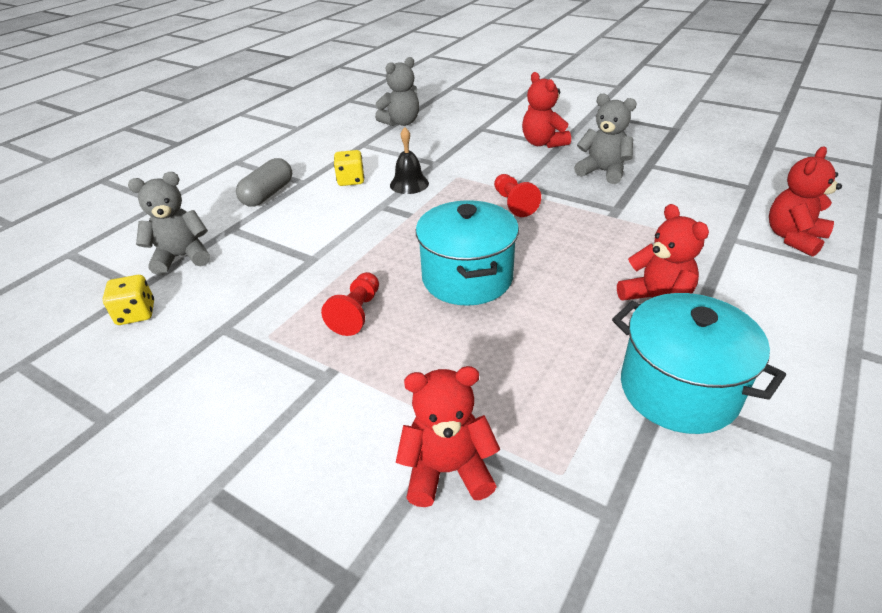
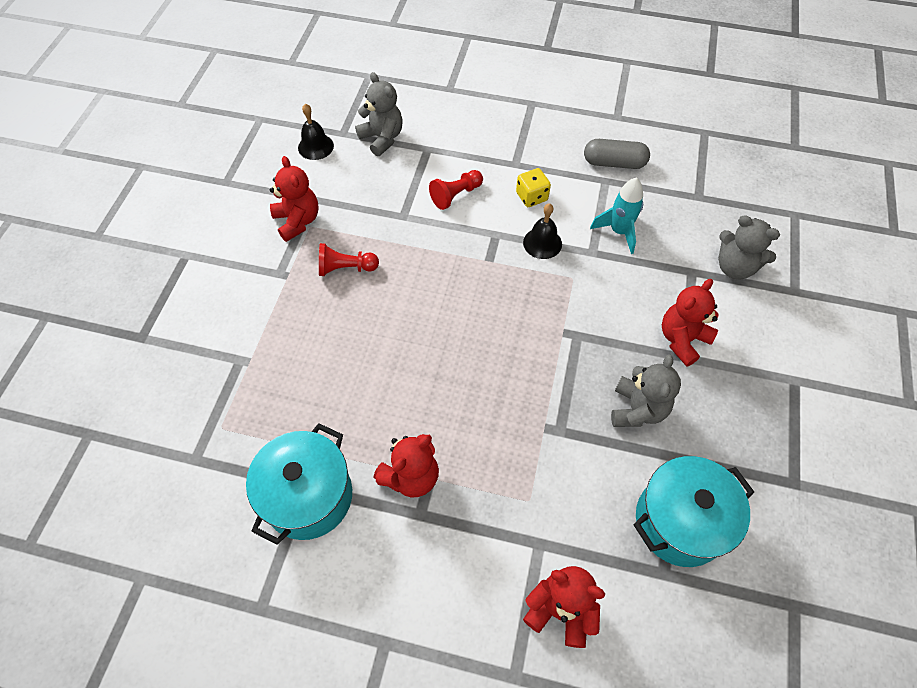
camera: 70 degrees right, 20 degrees up
(136, 313) = (315, 146): yellow dice -> black bell
(268, 194) = (486, 149): grey capsule -> grey capsule (614, 163)
(401, 122) = (671, 196): grey teddy bear -> grey teddy bear (734, 267)
(422, 148) = (619, 232): none -> turquoise rocket
(447, 470) = (214, 364): red teddy bear -> red teddy bear (298, 221)
(467, 278) = (407, 327): turquoise pot -> turquoise pot (679, 521)
(513, 204) = (537, 337): red pawn -> red pawn (456, 195)

